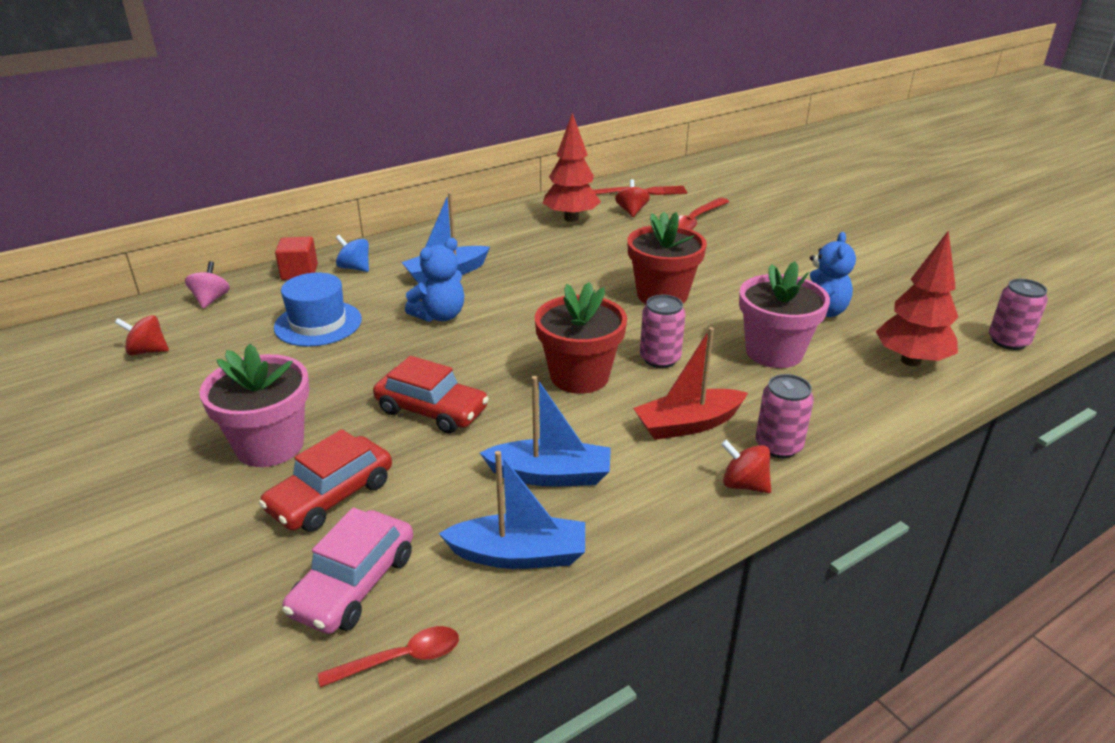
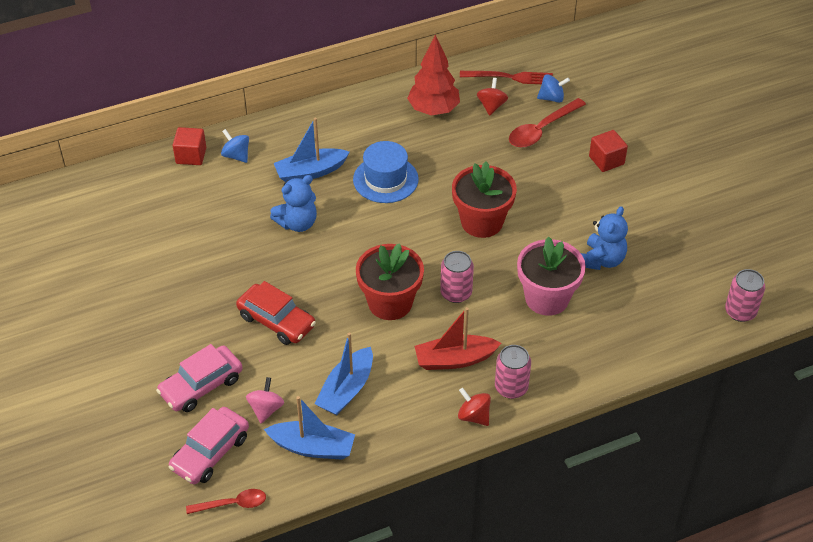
camera: 10 degrees right, 15 degrees up
(147, 351) = (76, 233): red spinning top -> none
(211, 300) = (121, 181): pink spinning top -> pink spinning top (266, 409)
(270, 445) = (163, 337): pink flower pot -> none
(318, 323) = (202, 220): blue hat -> blue hat (385, 179)
(331, 496) = (201, 386): red car -> pink car
(550, 475) = (346, 389): blue boat -> blue boat turned 105 degrees clockwise
(691, 202) = (551, 98): none -> blue spinning top
(773, 238) = (606, 160): none -> red cube
(911, 361) = (649, 322): red tree -> none

